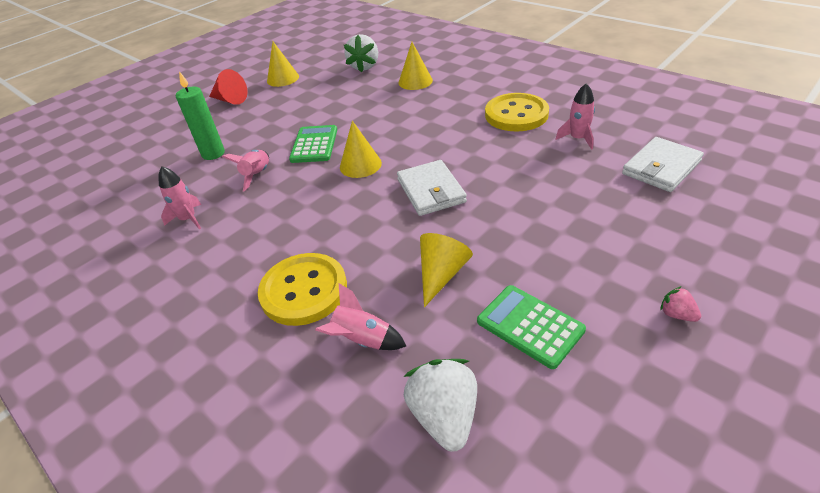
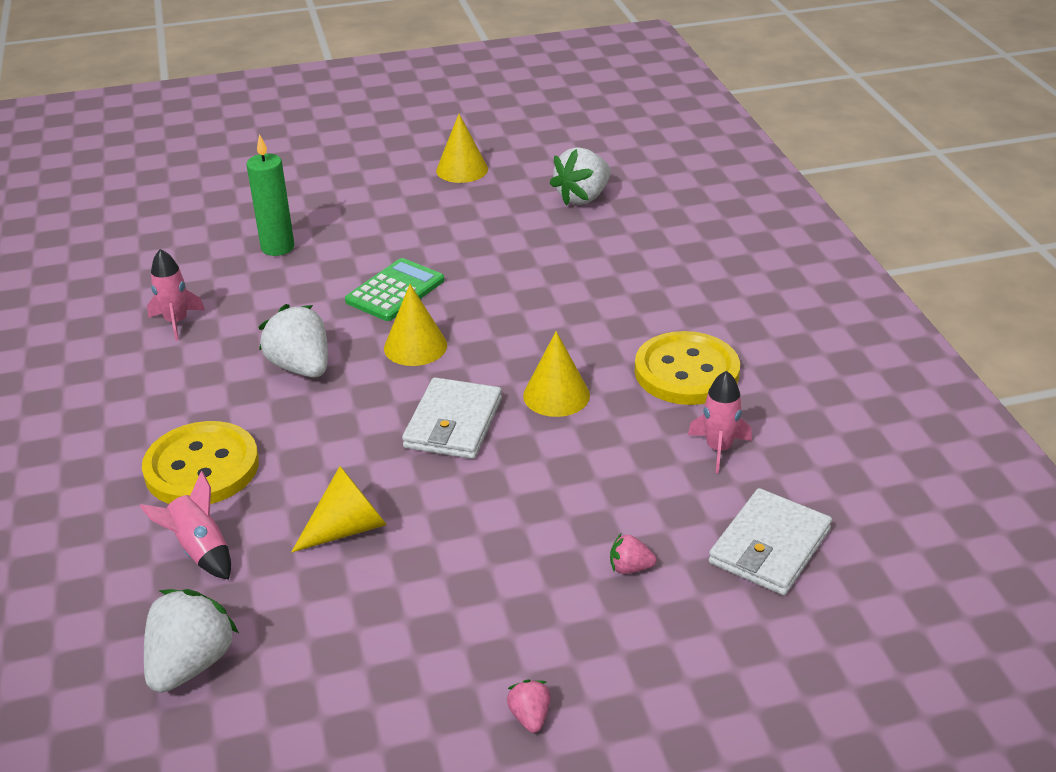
camera: 30 degrees right, 5 degrees down
(230, 100) = (369, 175): red cone -> none
(257, 175) = (294, 302): pink rocket -> none
(303, 205) = (301, 367): none -> white strawberry
(415, 81) = (620, 254): yellow cone -> yellow cone (556, 395)
(530, 326) = (367, 633): green calculator -> none
(615, 211) = (630, 568): none -> pink strawberry
(661, 167) = (769, 546): white wallet -> white wallet turned 45 degrees counterclockwise

